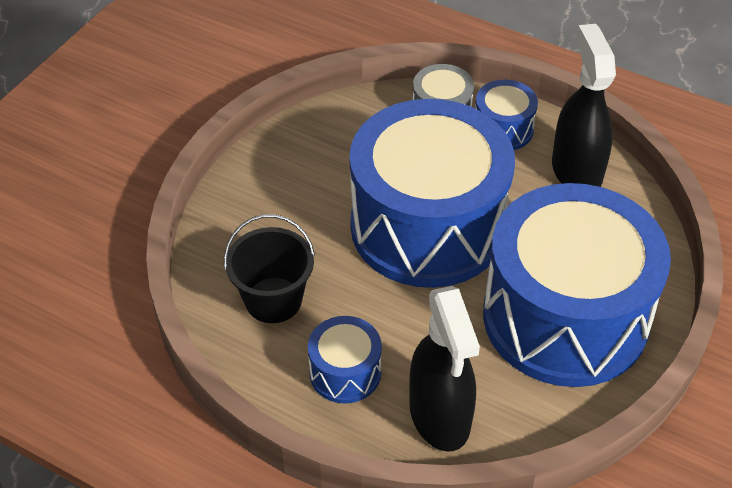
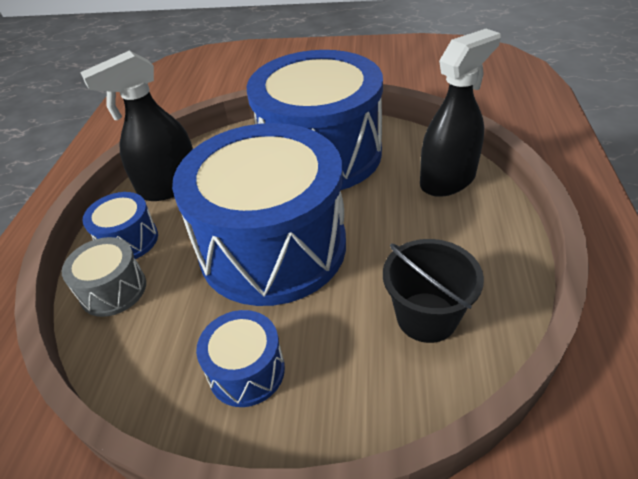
camera: 110 degrees left, 5 degrees down
(345, 372) = (457, 238): blue drum -> blue drum (246, 371)

